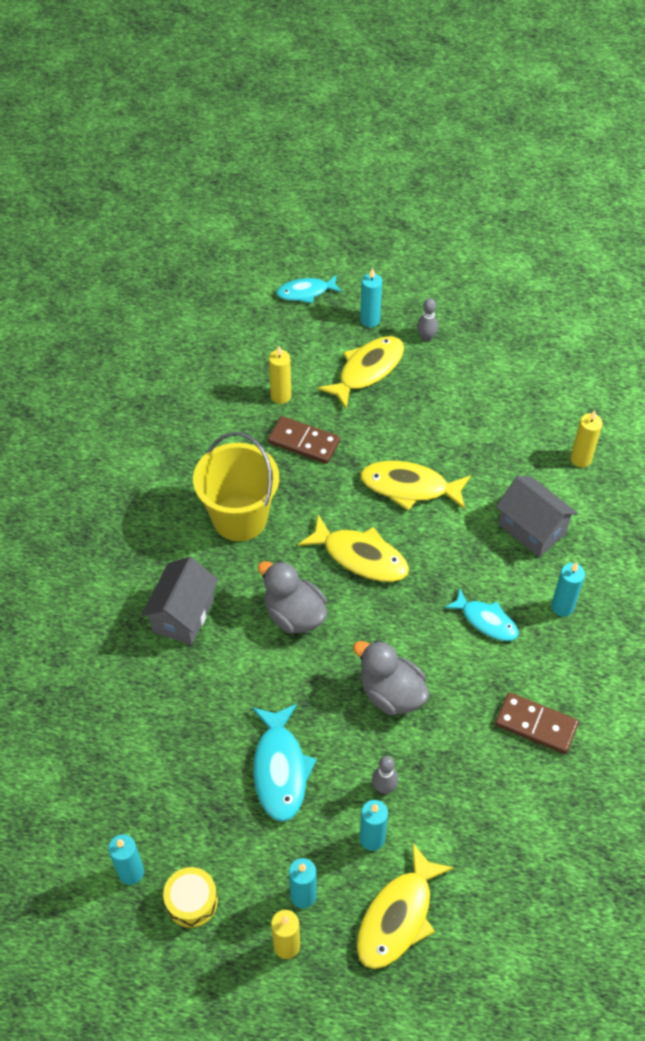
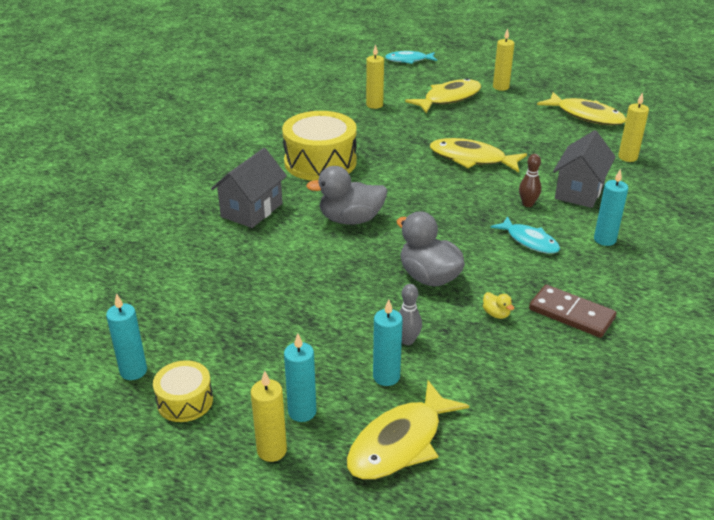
camera: 10 degrees right, 20 degrees down
(240, 518) = (320, 162): yellow bucket -> yellow drum
(280, 769) = (307, 315): turquoise fish -> none
(294, 614) = (350, 219): grey duck -> grey duck turned 60 degrees counterclockwise
(304, 442) = (387, 128): brown domino -> none
(360, 556) = (419, 192): yellow fish -> yellow fish (586, 116)
(370, 320) = (456, 76): turquoise candle -> none
(426, 337) = (501, 87): grey bowling pin -> yellow candle
(464, 737) = (496, 314): none -> yellow duck
(479, 559) = (527, 204): none -> brown bowling pin
(532, 529) = (579, 191): grey house -> grey house turned 60 degrees clockwise

